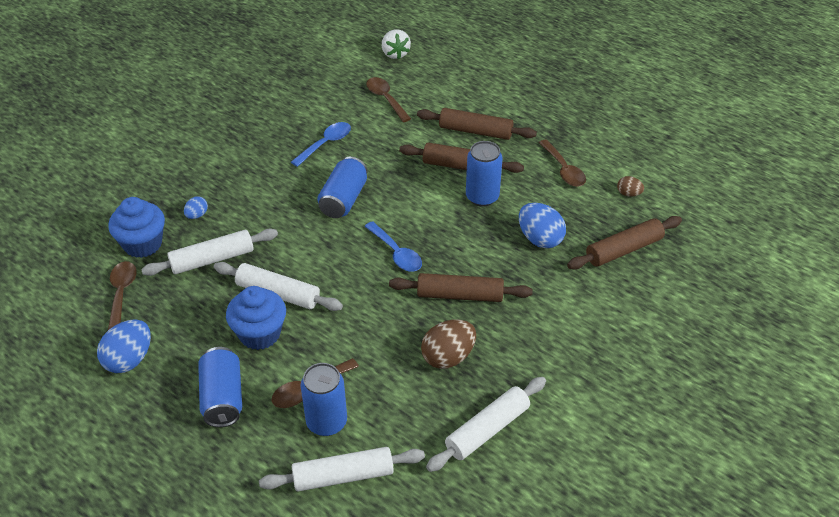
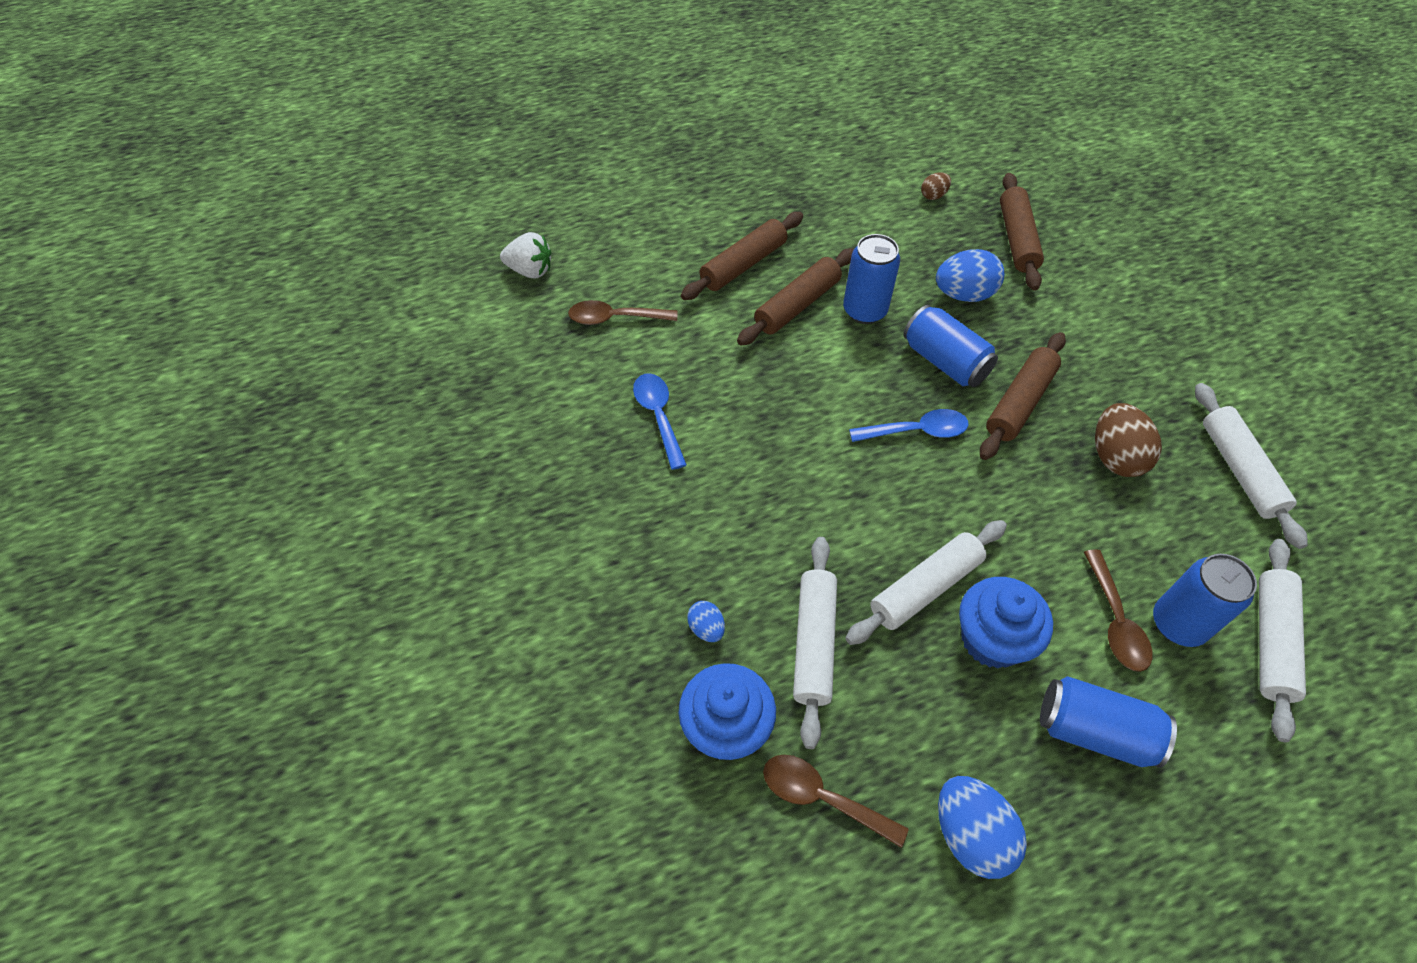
camera: 60 degrees left, 10 degrees up
(343, 199) = (784, 443): blue can -> blue can (945, 361)
(564, 170) = (863, 224): brown spoon -> none

